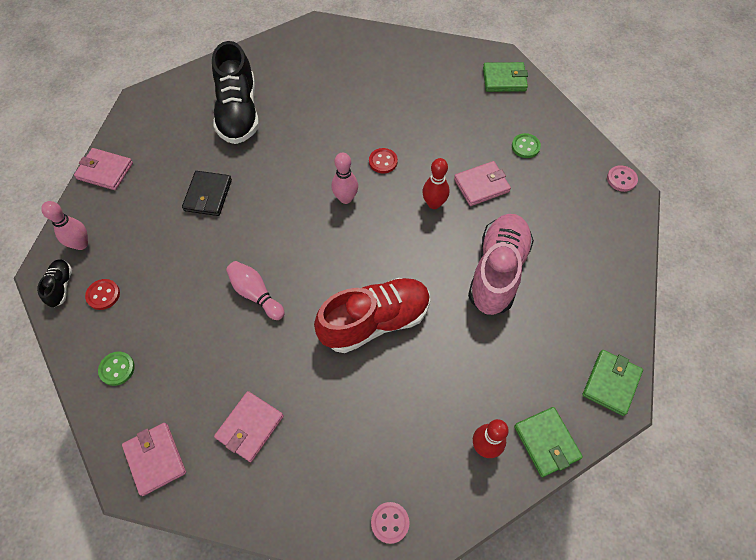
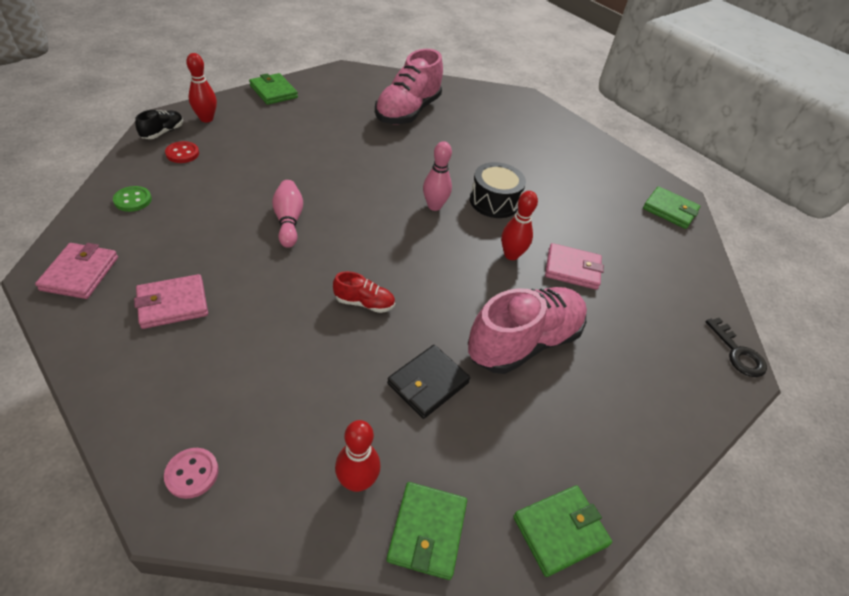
camera: 30 degrees right, 15 degrees down
(81, 244) = (206, 119): pink bowling pin -> red bowling pin
(105, 171) = (273, 92): pink wallet -> green wallet
(208, 195) = (327, 143): black wallet -> black wallet (428, 383)
(238, 112) = (408, 112): black shoe -> pink shoe
(375, 321) = (364, 303): red shoe -> red shoe, size x0.45
(383, 161) = (494, 201): red button -> black drum
(525, 146) = (647, 267): green button -> none
(621, 179) = (737, 353): pink button -> black key

